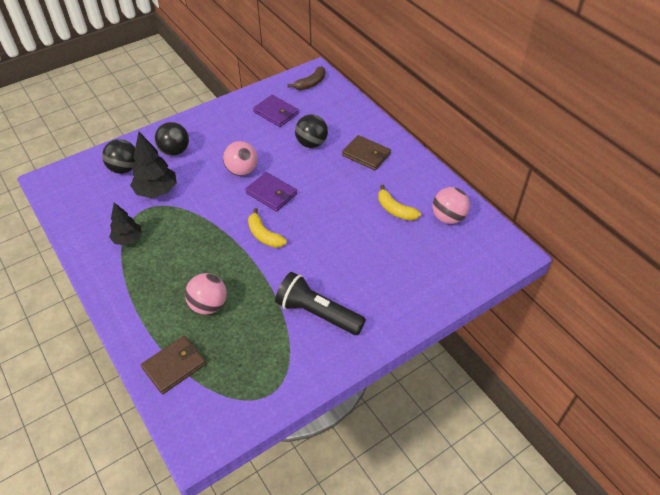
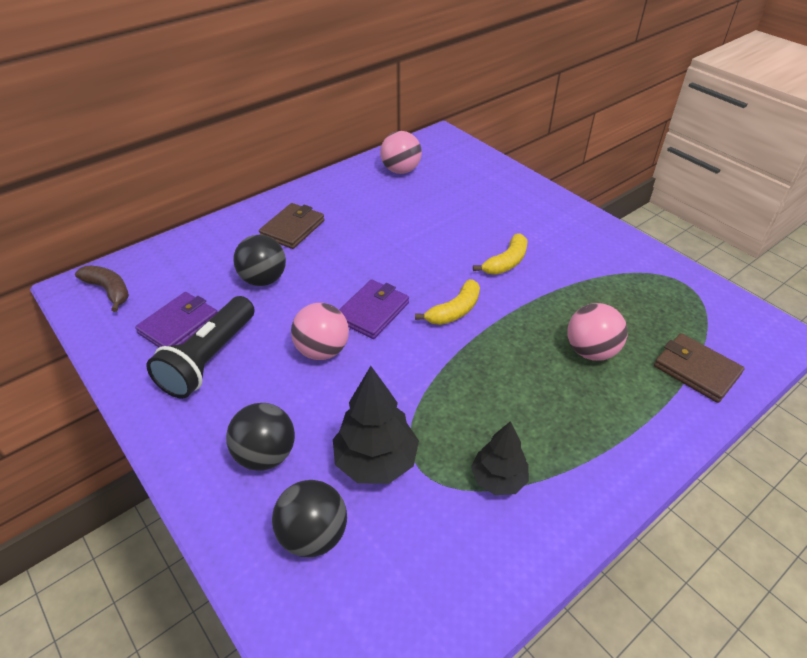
camera: 95 degrees left, 5 degrees down
(317, 313) = (564, 255): black flashlight -> black flashlight (209, 359)
(395, 210) = (393, 205): yellow banana -> yellow banana (506, 262)

